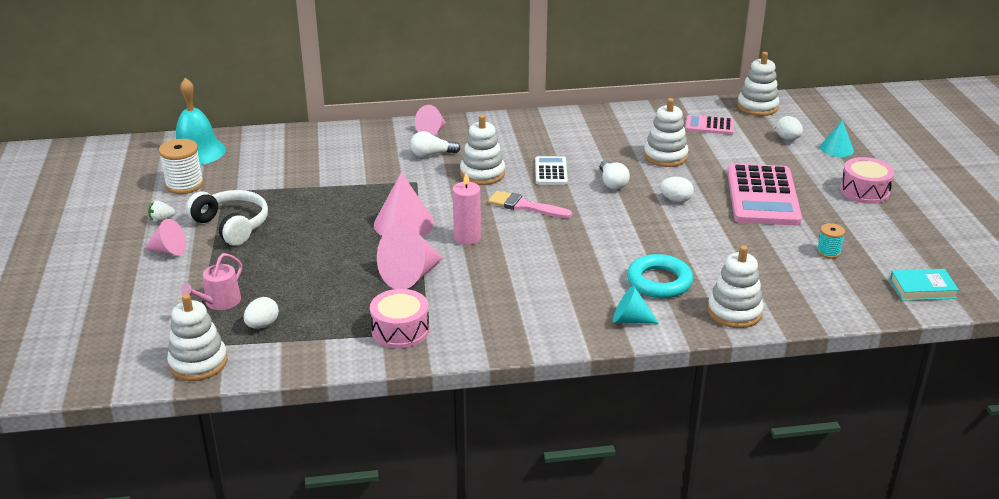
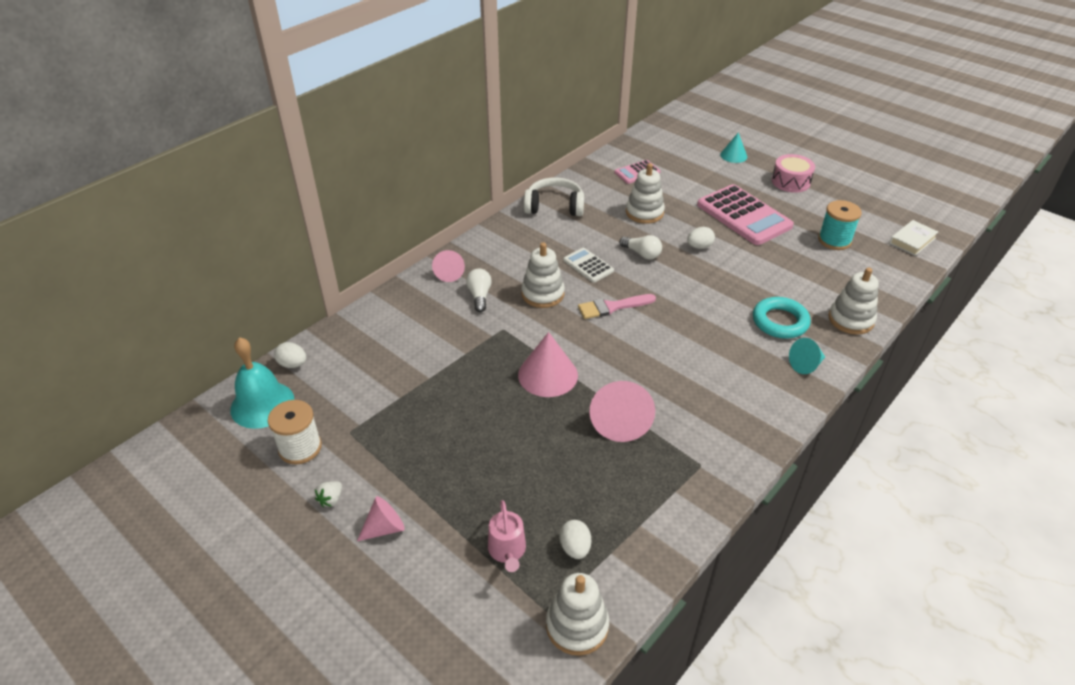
camera: 40 degrees left, 10 degrees up
(232, 225) = (407, 464): white headphones -> white headphones (554, 206)
(400, 330) = (681, 477): pink drum -> none
(432, 154) = (479, 296): white light bulb -> white light bulb turned 135 degrees clockwise
(467, 238) = (611, 360): pink candle -> none
(757, 107) = (645, 142): white stacking toy -> none
(788, 138) = (696, 160): white egg -> white egg (293, 364)
(828, 252) = (834, 240): turquoise spool -> turquoise spool, size x1.74
(922, 288) = (912, 240): turquoise book -> white book

